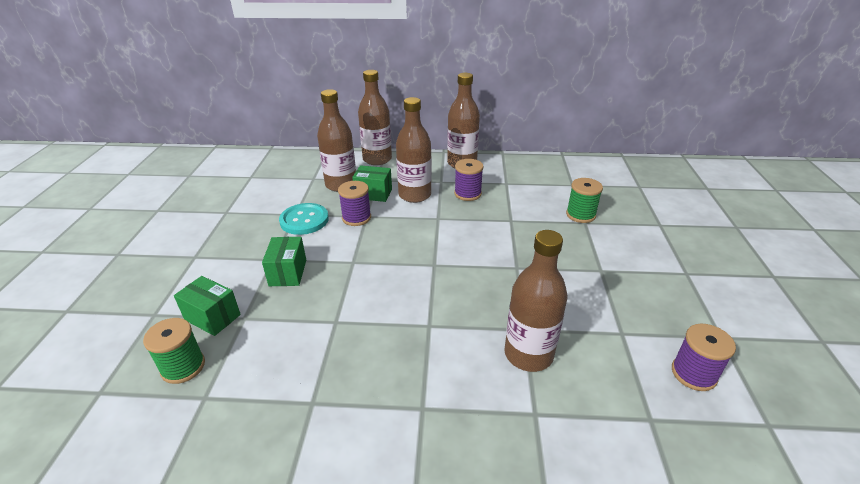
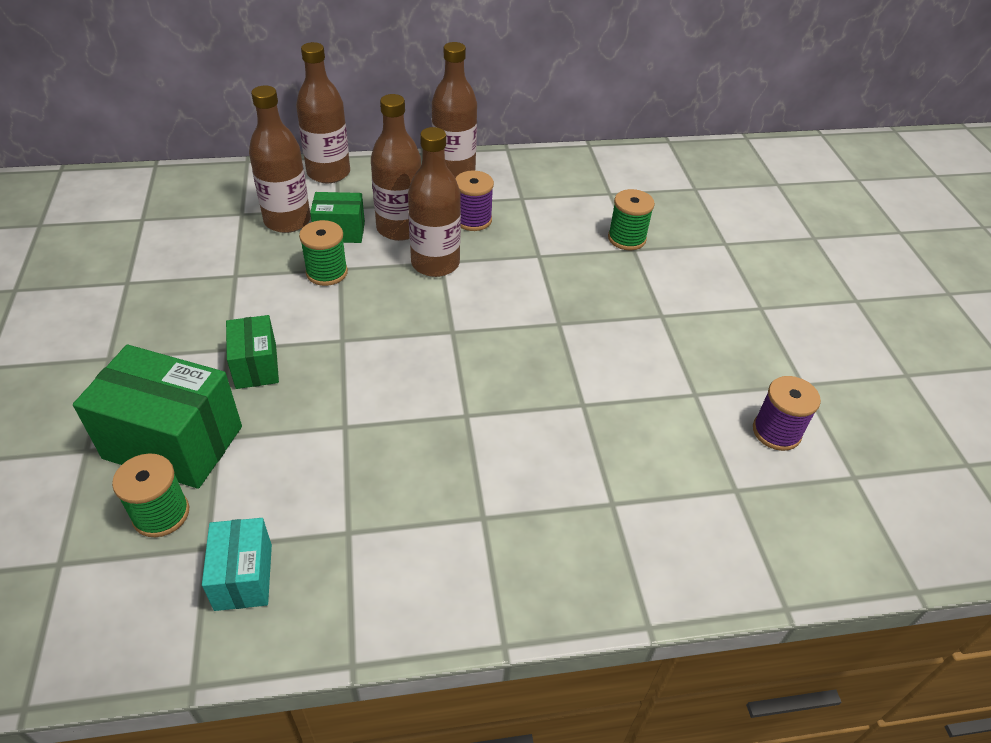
camera: 15 degrees left, 10 degrees up
(212, 317) = (173, 442): green box -> green box, size x1.81
(221, 425) = (243, 577): none -> turquoise box
(304, 220) = (252, 284): turquoise button -> none
(356, 218) = (327, 272): purple spool -> green spool
(528, 354) = (593, 435): brown bottle -> brown bottle (435, 263)

